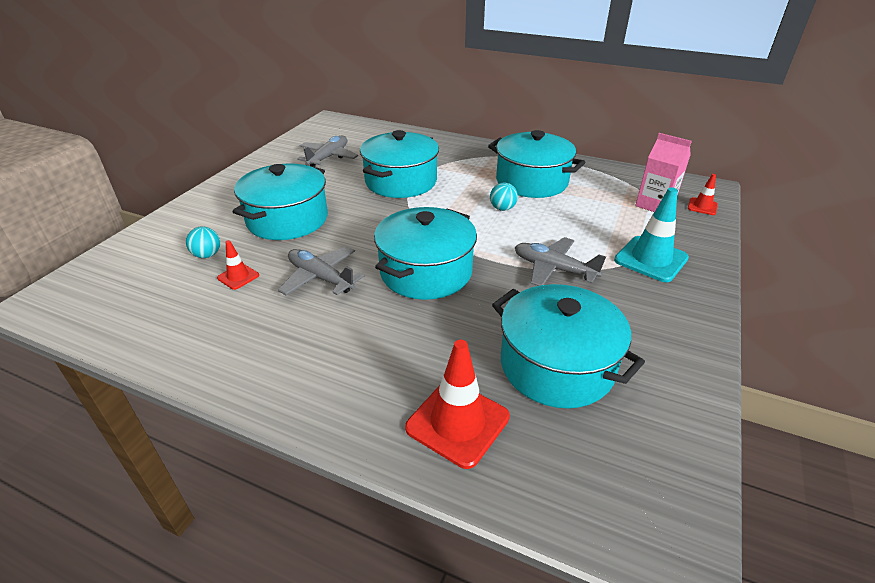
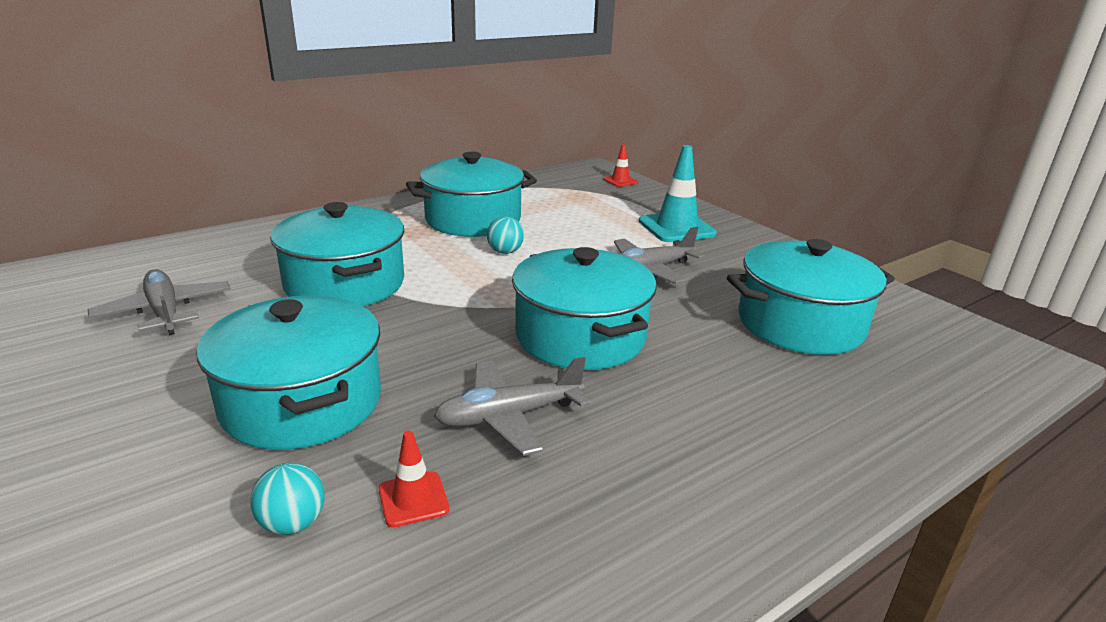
camera: 60 degrees left, 10 degrees down
(457, 422) = (859, 405): red traffic cone -> none
(655, 205) = (594, 193): pink carton -> none

